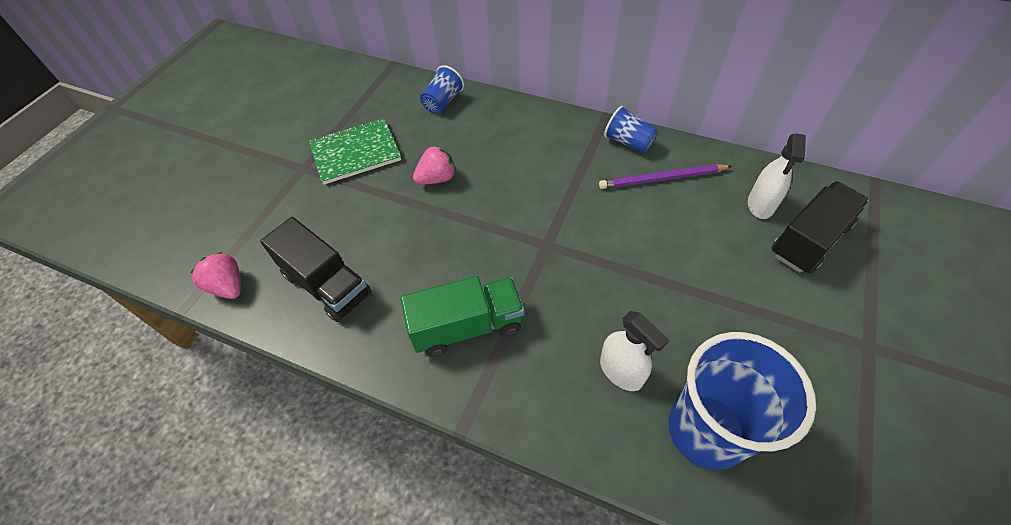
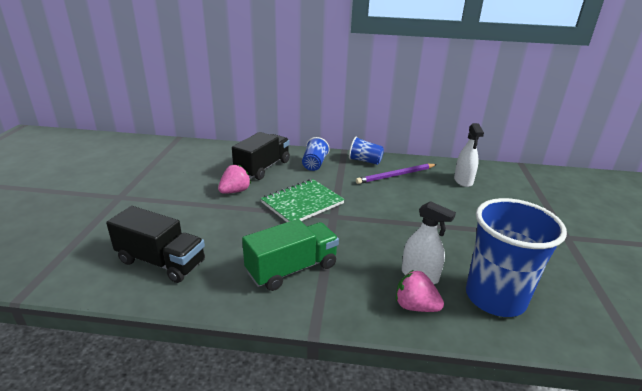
camera: 20 degrees left, 25 degrees down
(228, 286) = (65, 276): pink strawberry -> pink strawberry (415, 306)
(355, 153) = (163, 184): green notebook -> green notebook (302, 203)
(443, 102) = (224, 153): blue cup -> blue cup (314, 164)
(809, 240) = (501, 193): black truck -> black truck (263, 168)

